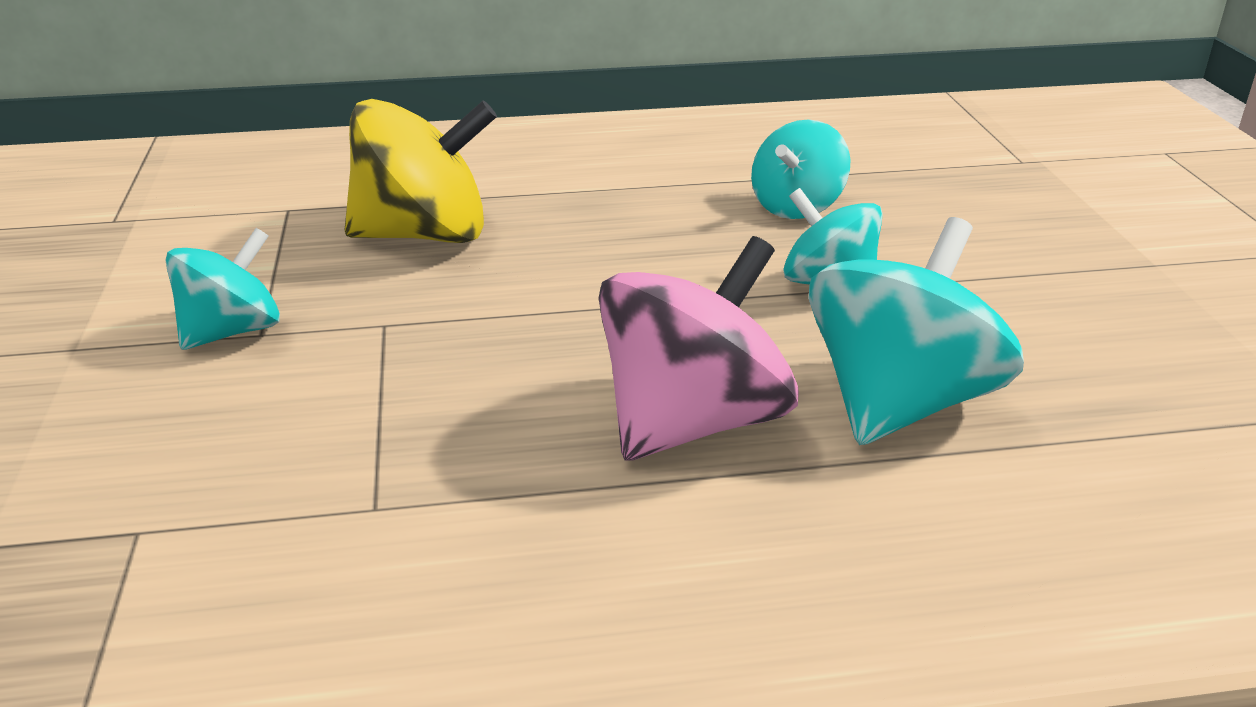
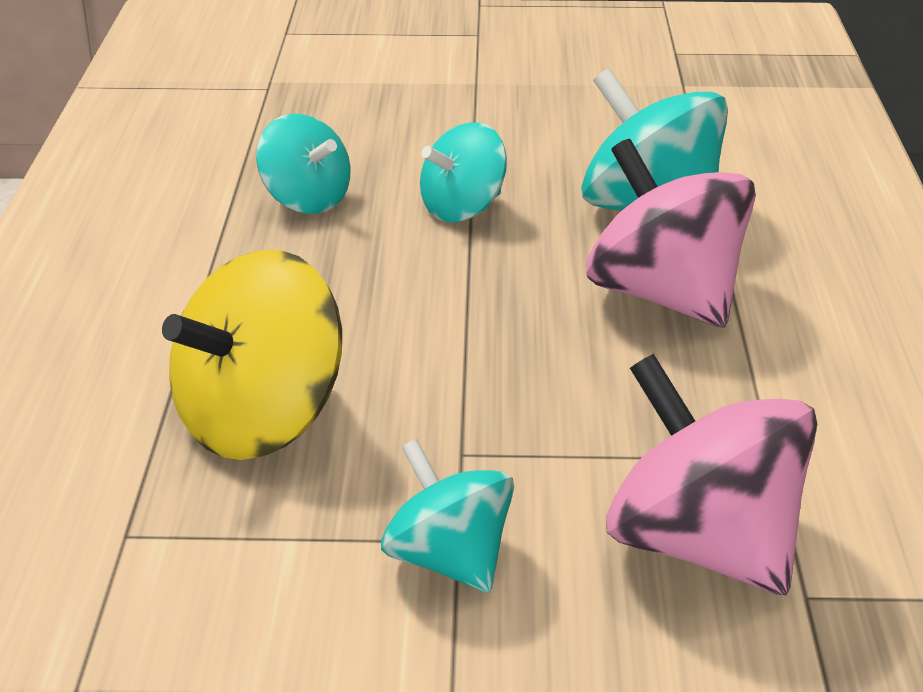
camera: 80 degrees left, 0 degrees up
(224, 463) = (703, 548): none -> pink spinning top
(424, 235) = (261, 423): yellow spinning top -> yellow spinning top turned 135 degrees counterclockwise

